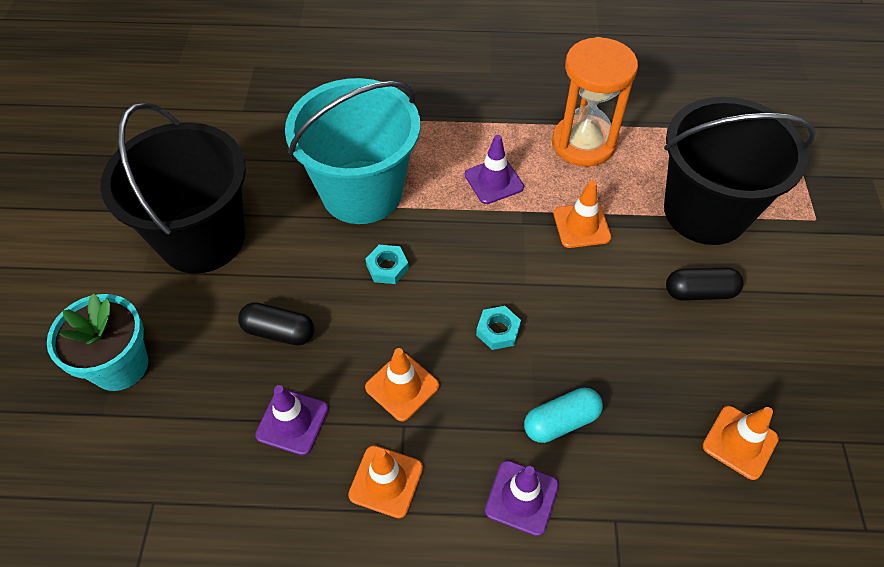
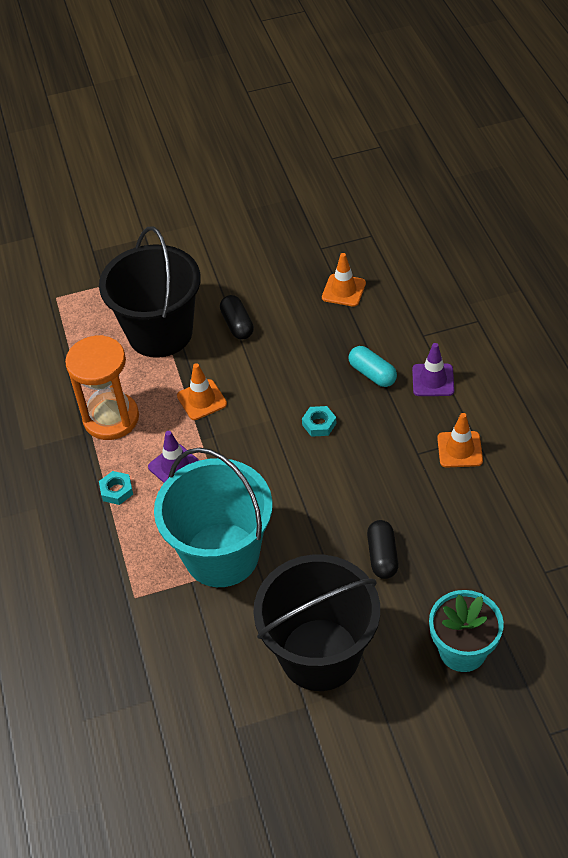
camera: 105 degrees left, 5 degrees down
(292, 422) = (447, 517): purple traffic cone -> none
(387, 267) = (293, 508): turquoise nut -> turquoise nut (116, 490)
(402, 386) = (389, 464): orange traffic cone -> none

